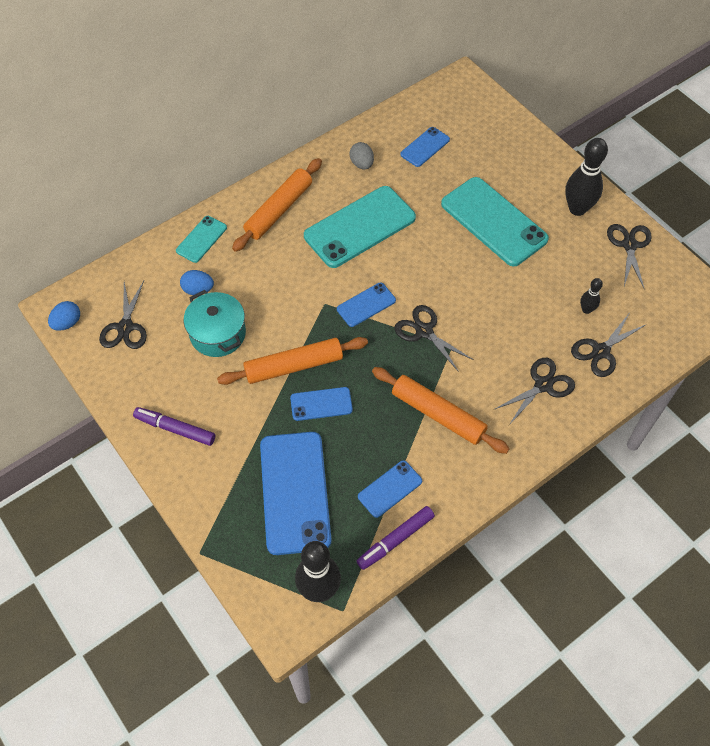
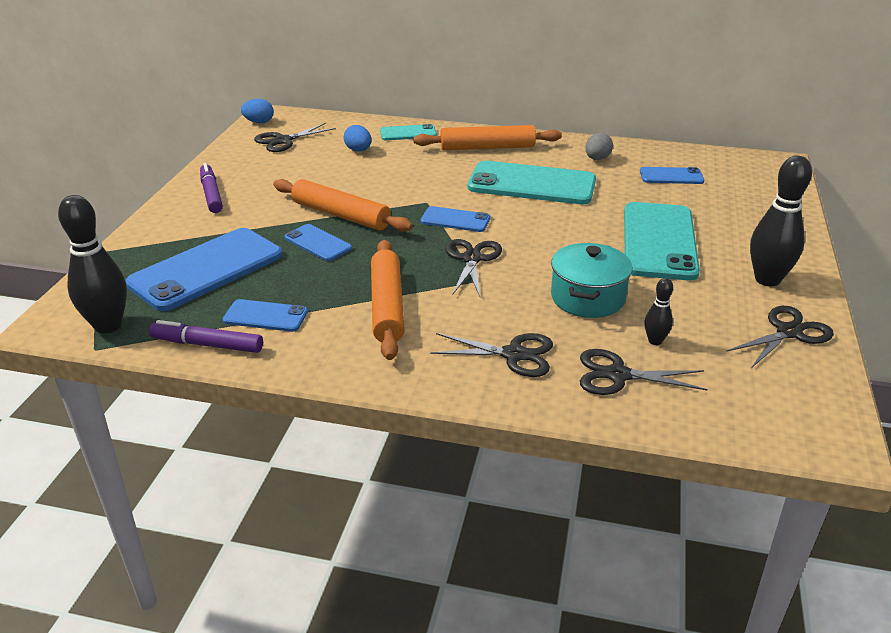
camera: 50 degrees right, 25 degrees down
(218, 334) = (327, 173): turquoise pot -> turquoise pot (587, 298)

